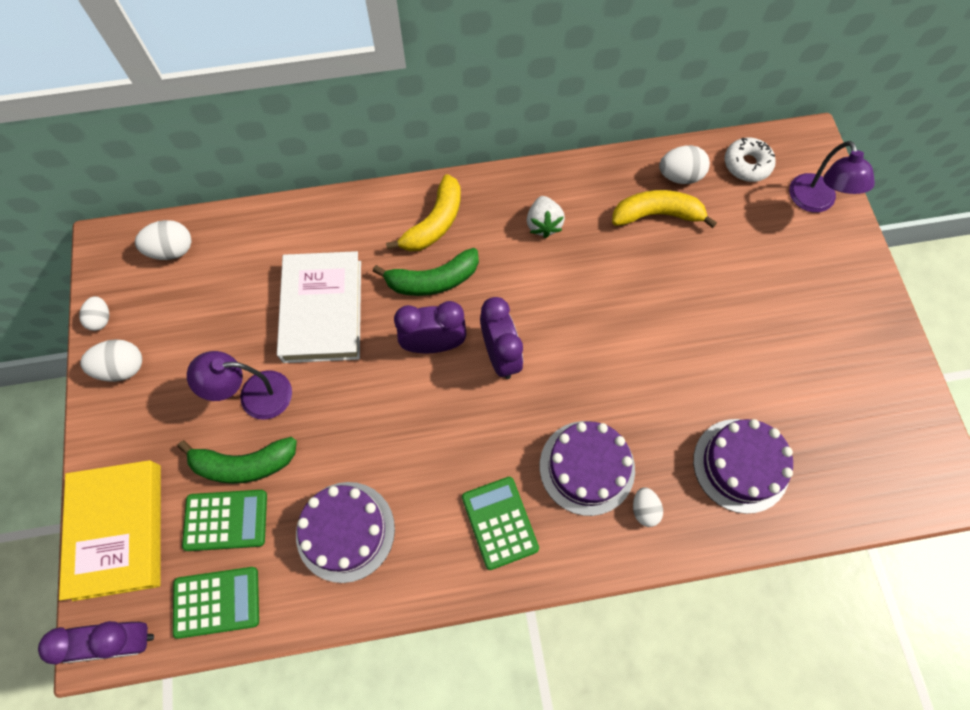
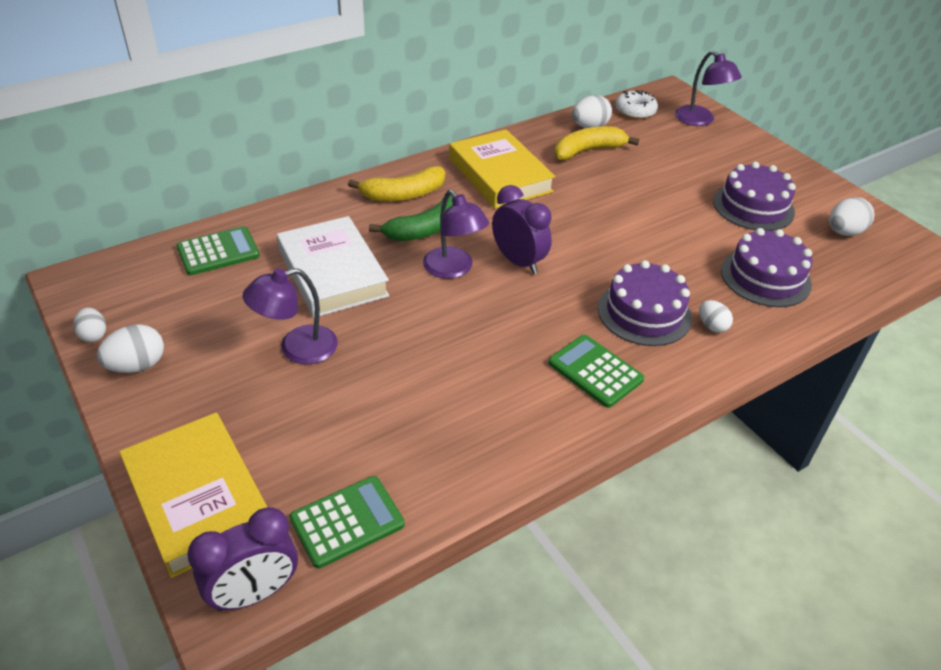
camera: 25 degrees left, 25 degrees down
(172, 250) = (150, 267): white egg -> white egg (844, 232)
(226, 520) = (320, 451): green calculator -> green calculator (218, 252)
(244, 464) = (315, 402): green banana -> none
(345, 531) = (452, 422): purple cake -> purple cake (753, 206)
(434, 223) = (404, 194): yellow banana -> yellow banana turned 60 degrees clockwise
(434, 344) = (453, 269): purple clock -> purple lamp
(543, 224) = (499, 175): white strawberry -> yellow book

